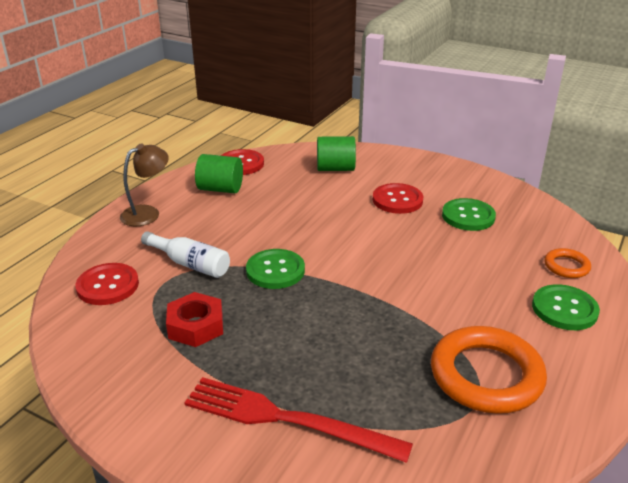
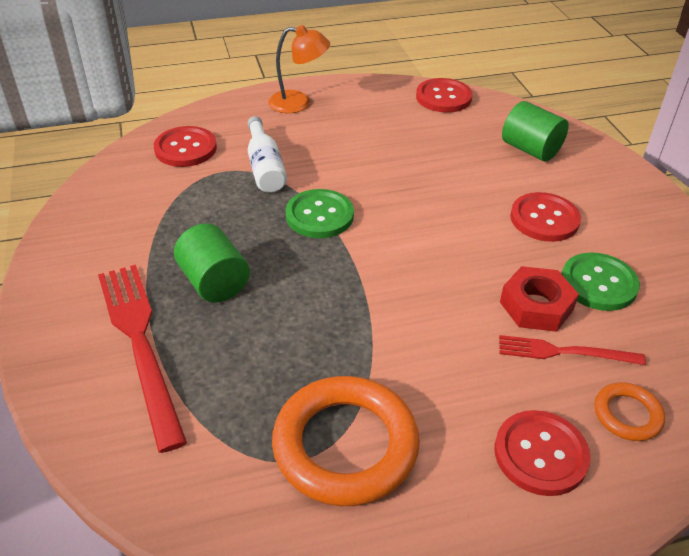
camera: 45 degrees right, 10 degrees up
(147, 213) = (298, 103): brown lamp -> orange lamp
(196, 326) = (193, 221): red nut -> red nut (536, 306)
(220, 189) = (388, 112): green cylinder -> green cylinder (214, 282)
(503, 257) = (564, 352): none -> red fork
(564, 309) = (540, 454): green button -> red button

